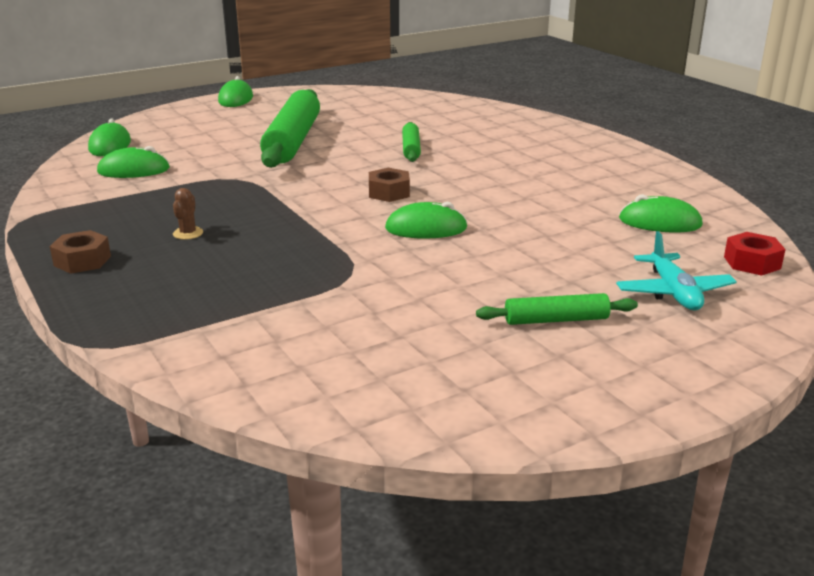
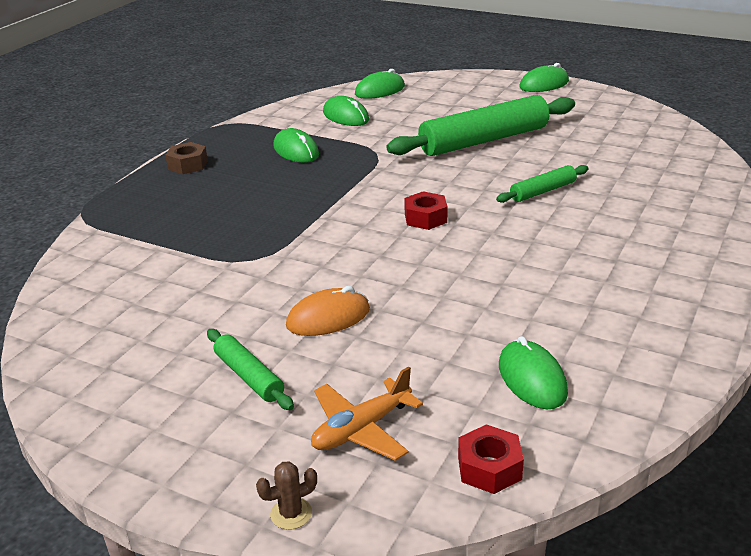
camera: 60 degrees right, 5 degrees up
(188, 233) = (261, 177): brown cactus -> brown cactus (291, 513)
(389, 193) = (425, 218): brown nut -> red nut
(426, 228) = (369, 259): green mouse -> green mouse (296, 151)
(499, 266) = (328, 318): none -> orange mouse
(673, 292) = (361, 429): turquoise plane -> orange plane

